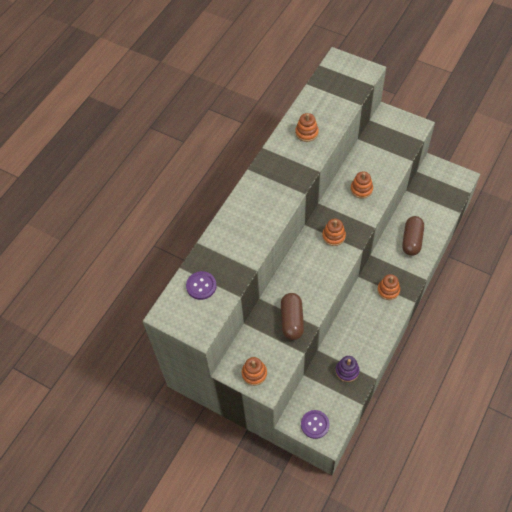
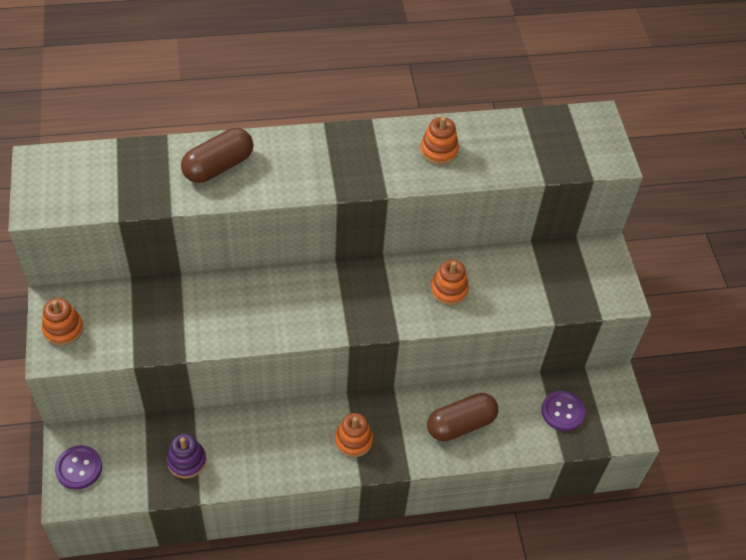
camera: 45 degrees right, 5 degrees down
(201, 286) = (104, 173): purple button -> purple button (562, 412)
(292, 320) = (173, 326): brown capsule -> brown capsule (218, 166)
(333, 236) = (344, 300): orange stacking toy -> none

